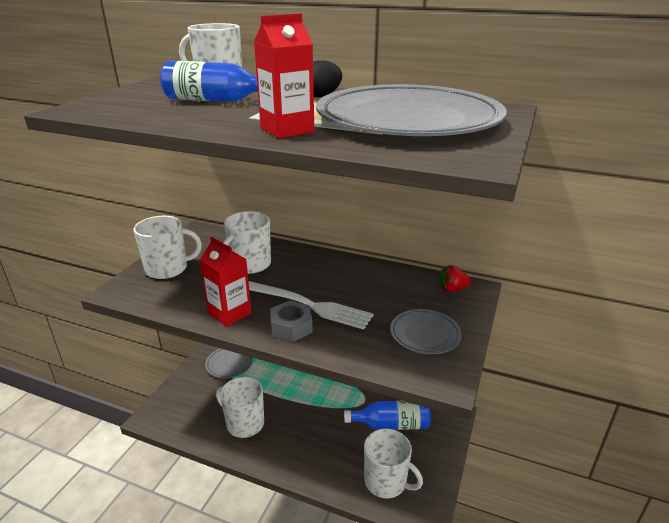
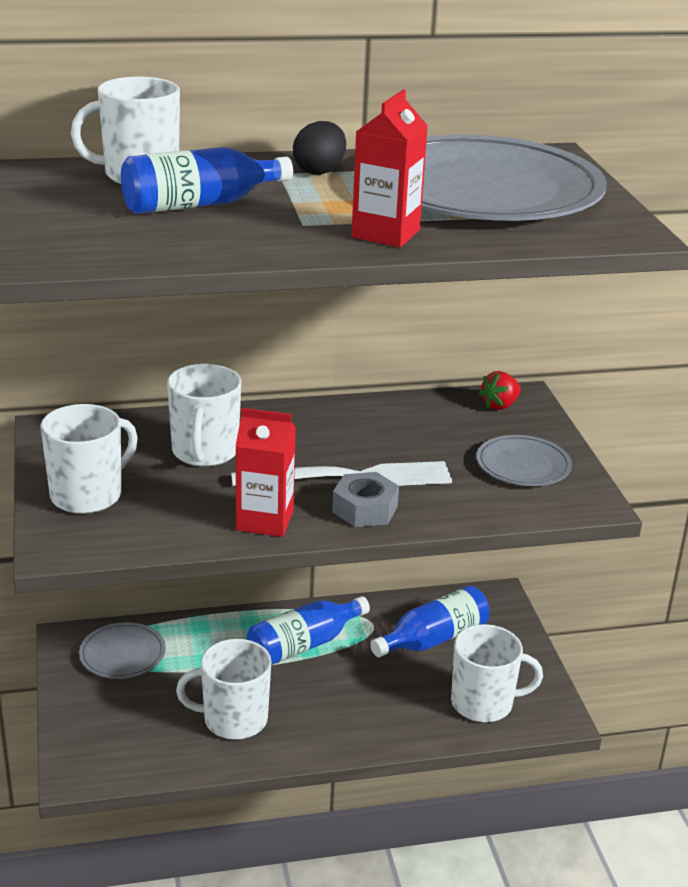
camera: 35 degrees left, 0 degrees up
(317, 396) = (303, 645): none -> blue bottle

